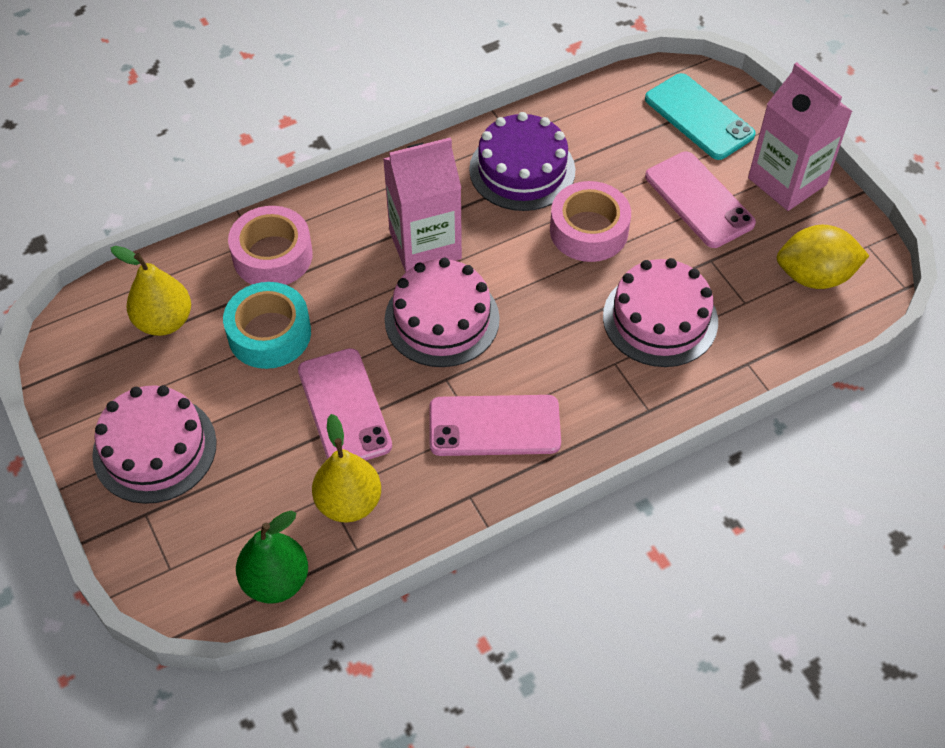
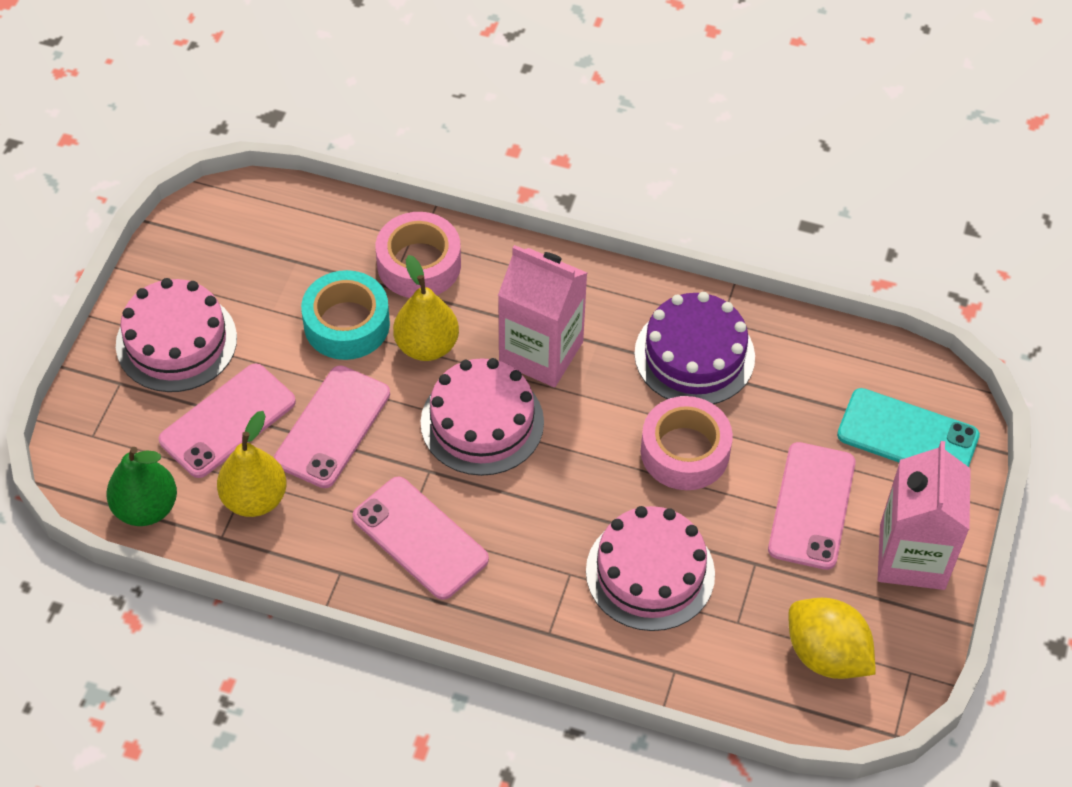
camera: 45 degrees right, 0 degrees up
(164, 321) = (287, 251): yellow pear -> yellow pear (426, 345)
(263, 469) = (227, 421): none -> pink phone
(699, 117) = (907, 435): turquoise phone -> turquoise phone turned 75 degrees counterclockwise

